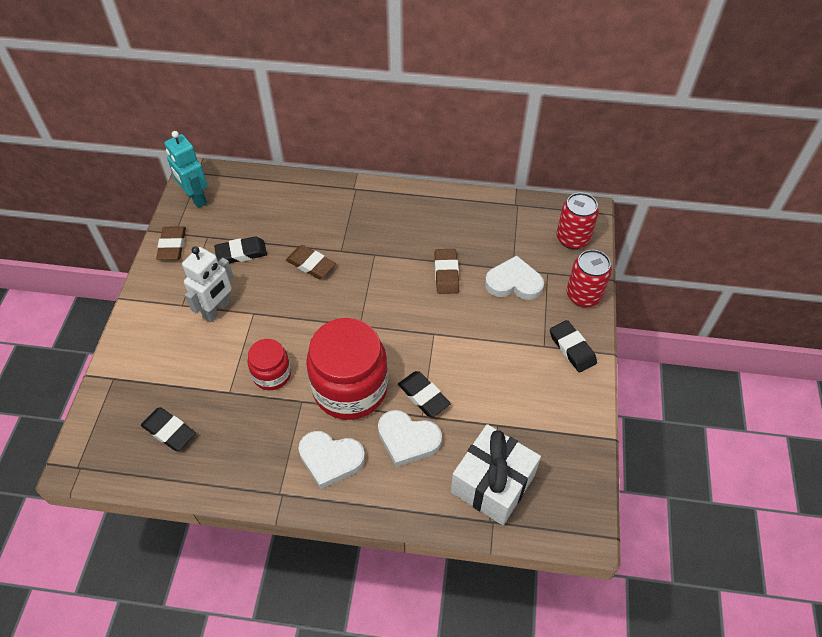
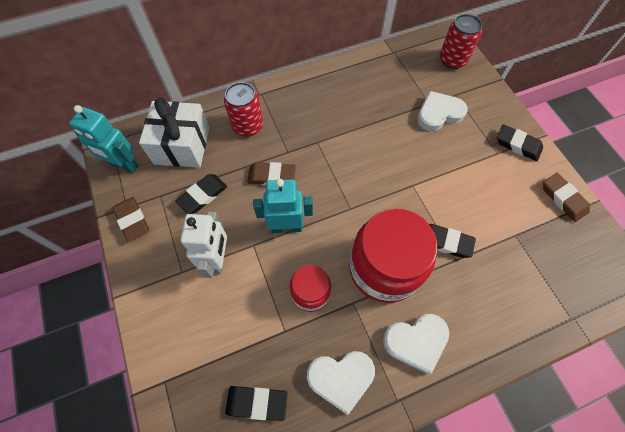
camera: 30 degrees left, 10 degrees up
(292, 312) = (286, 227): none -> turquoise robot
(407, 439) = (461, 286): white heart -> white heart (341, 378)
(446, 273) = (385, 131): brown eraser -> brown eraser (563, 199)
(492, 483) = (549, 286): white gift -> white gift (182, 145)
(583, 295) = (493, 100): red can -> red can (247, 126)

